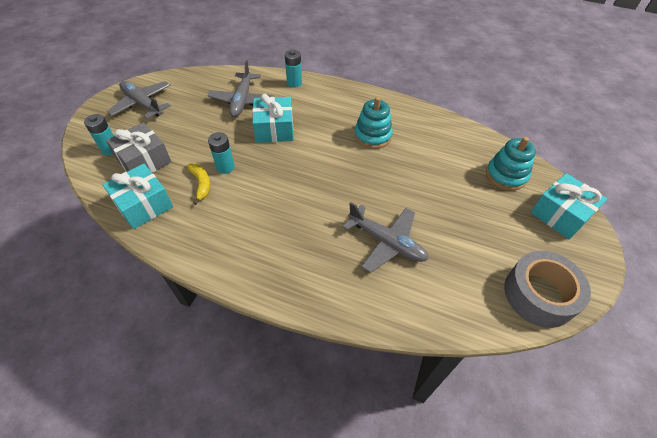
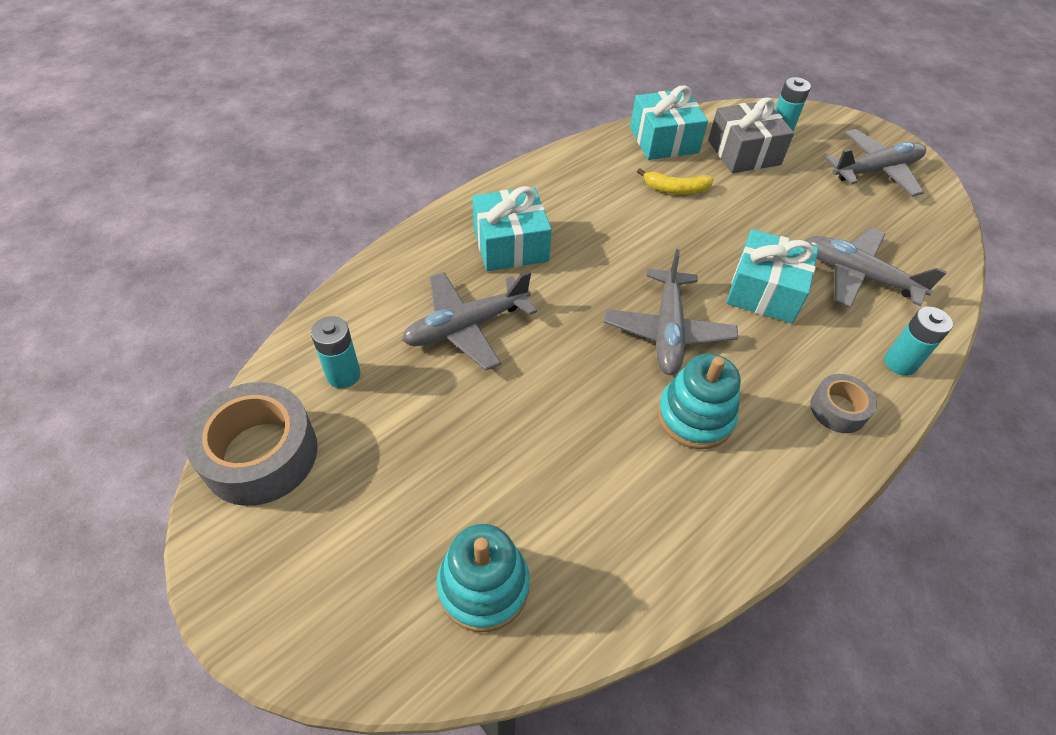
camera: 115 degrees right, 0 degrees up
(225, 167) = (698, 217): turquoise battery -> turquoise battery (343, 375)
(327, 157) = (667, 331): none -> grey plane
(334, 96) = (838, 409): none -> grey tape
(560, 214) = (342, 613): turquoise gift -> turquoise gift (510, 245)

